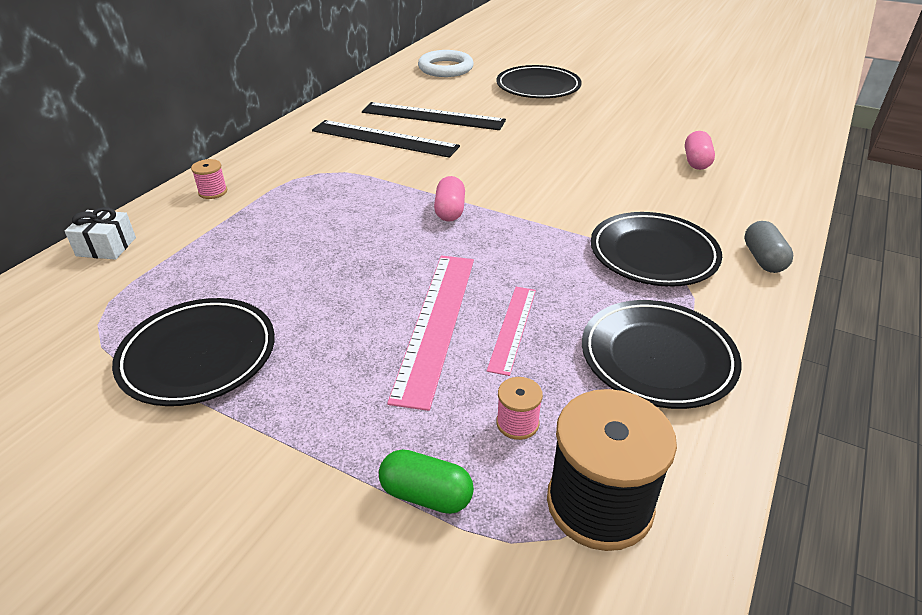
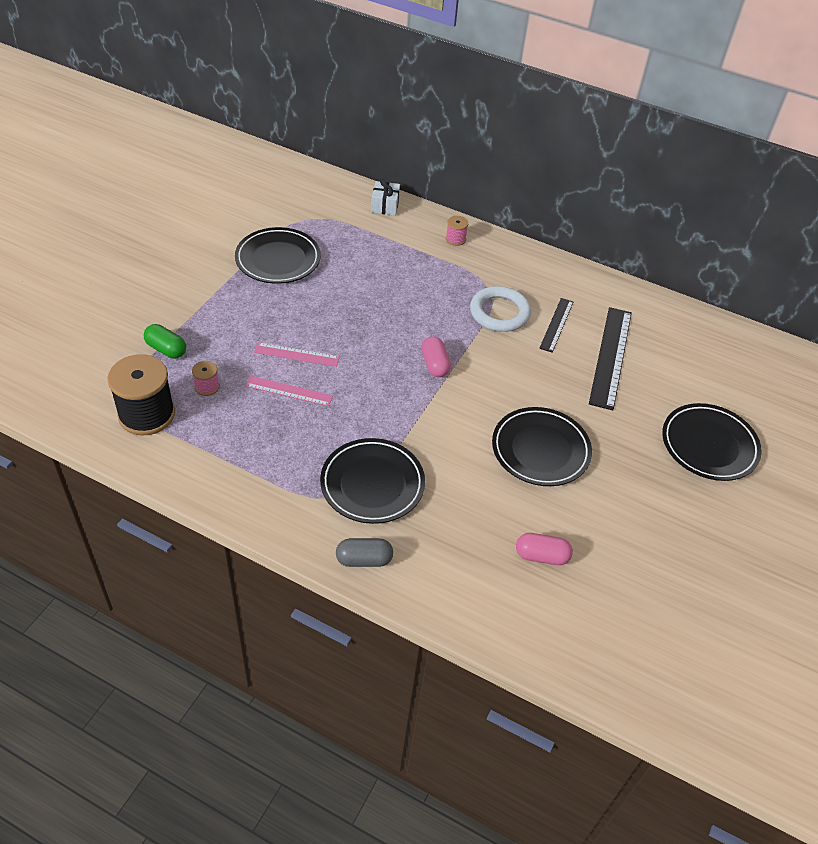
camera: 85 degrees right, 10 degrees up
(384, 138) = (556, 324): black ruler -> black ruler, size x0.58
(426, 495) = (166, 349): green capsule -> green capsule turned 75 degrees counterclockwise
(436, 324) = (297, 354): pink ruler -> pink ruler, size x0.58
(445, 68) = (741, 368): white ring -> white ring (499, 313)
(449, 211) = (435, 364): pink capsule -> pink capsule turned 75 degrees clockwise
(657, 358) = (251, 461): black plate -> black plate (540, 450)

